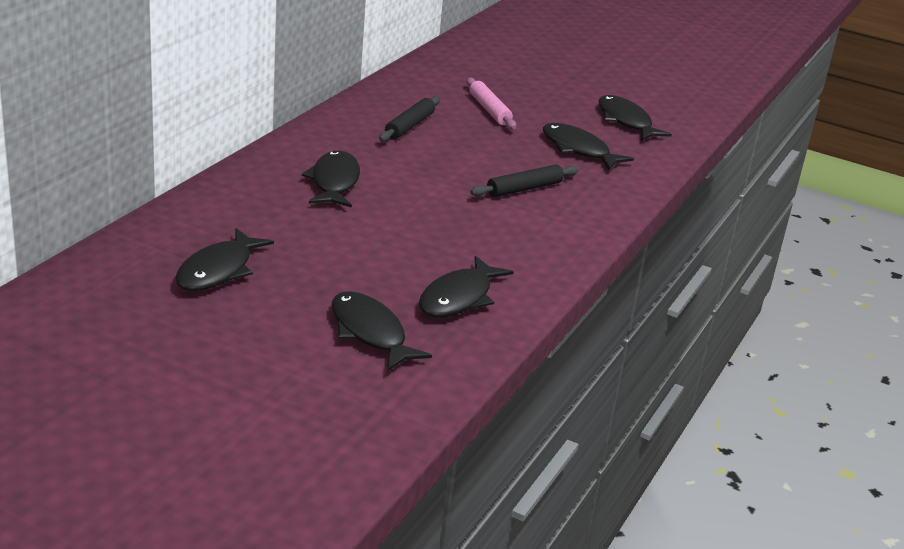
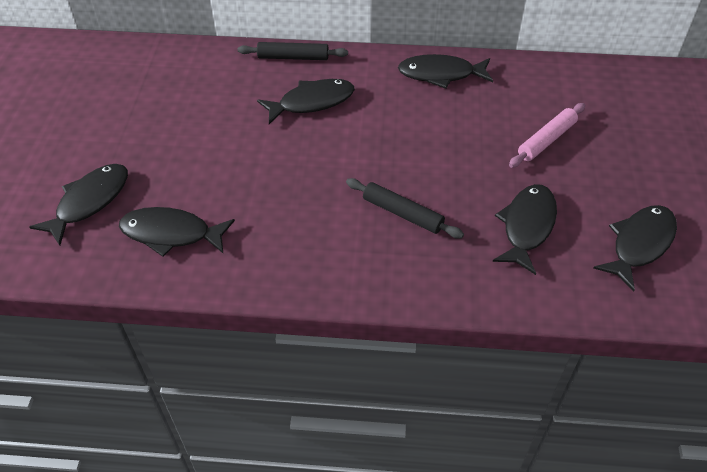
camera: 70 degrees right, 20 degrees up
(218, 270) = (134, 99): black fish -> black fish (440, 74)
(409, 126) = (456, 105): black rolling pin -> black rolling pin (293, 57)

